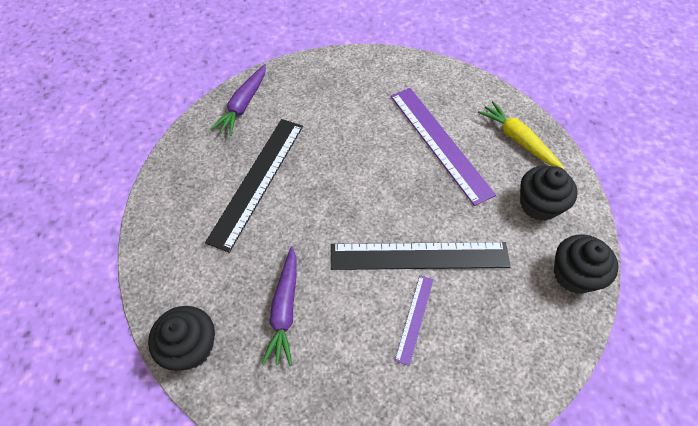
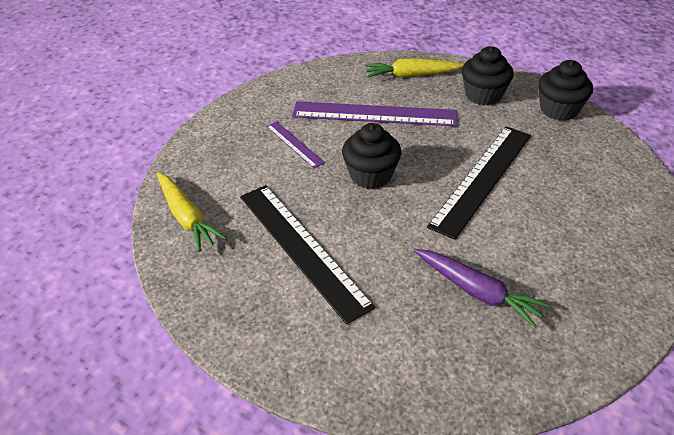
camera: 55 degrees left, 15 degrees down
(191, 347) = (472, 389): black cupcake -> black cupcake (370, 175)
(243, 105) = (186, 217): purple carrot -> yellow carrot
(414, 318) = (543, 209): purple ruler -> purple ruler (294, 144)

